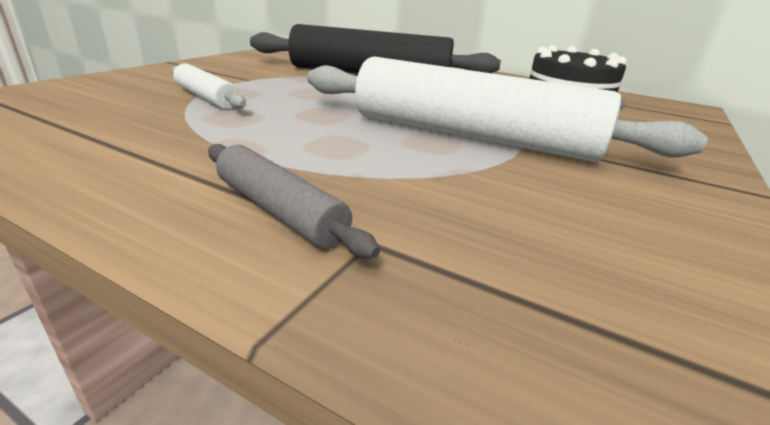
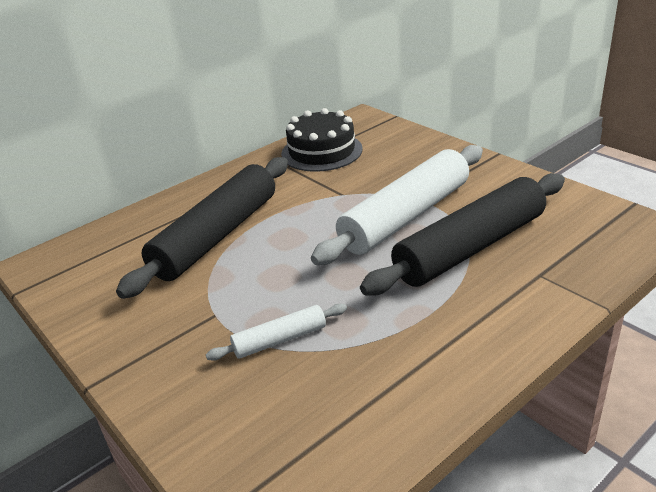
camera: 65 degrees left, 5 degrees up
(279, 211) = (509, 300): grey rolling pin -> none
(424, 177) = (471, 247): none -> black rolling pin

